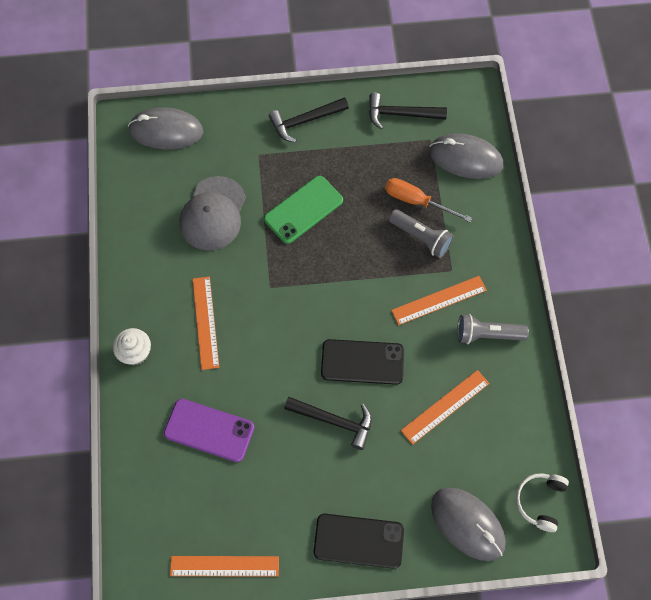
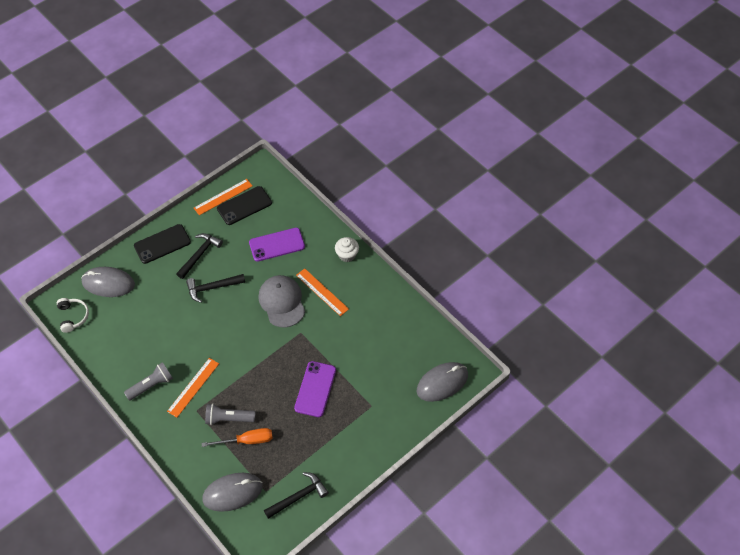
camera: 145 degrees right, 10 degrees down
(213, 213) = (368, 352): grey cap -> grey cap (282, 302)
(303, 210) = (315, 389): green phone -> purple phone
(305, 121) = (359, 448): black hammer -> black hammer (200, 254)
(362, 362) = (217, 326): black phone -> black phone (244, 206)
(445, 406) = (154, 331): orange ruler -> none

